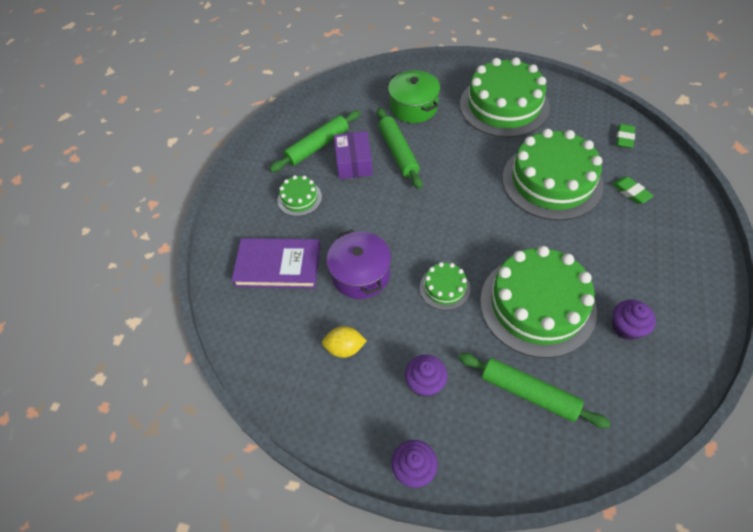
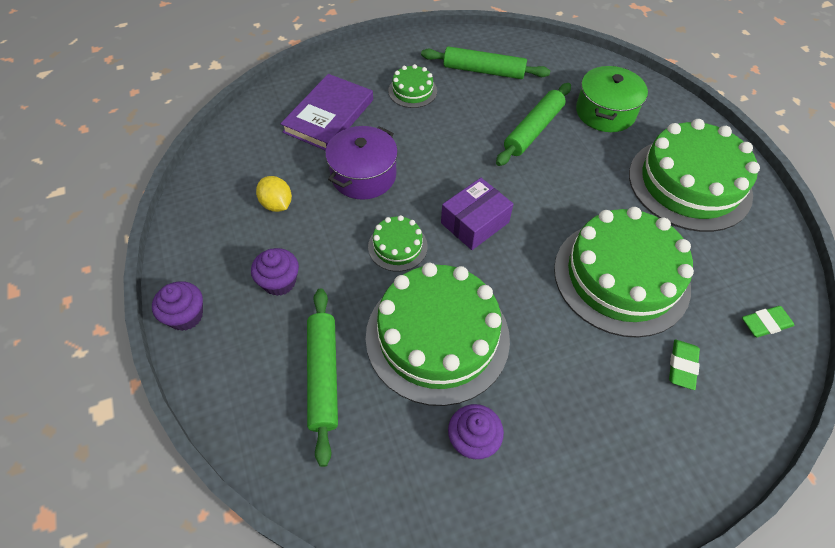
camera: 50 degrees right, 0 degrees up
(278, 265) = (329, 116): purple book -> purple book turned 60 degrees clockwise
(354, 163) = (488, 105): purple box -> purple box (475, 222)

